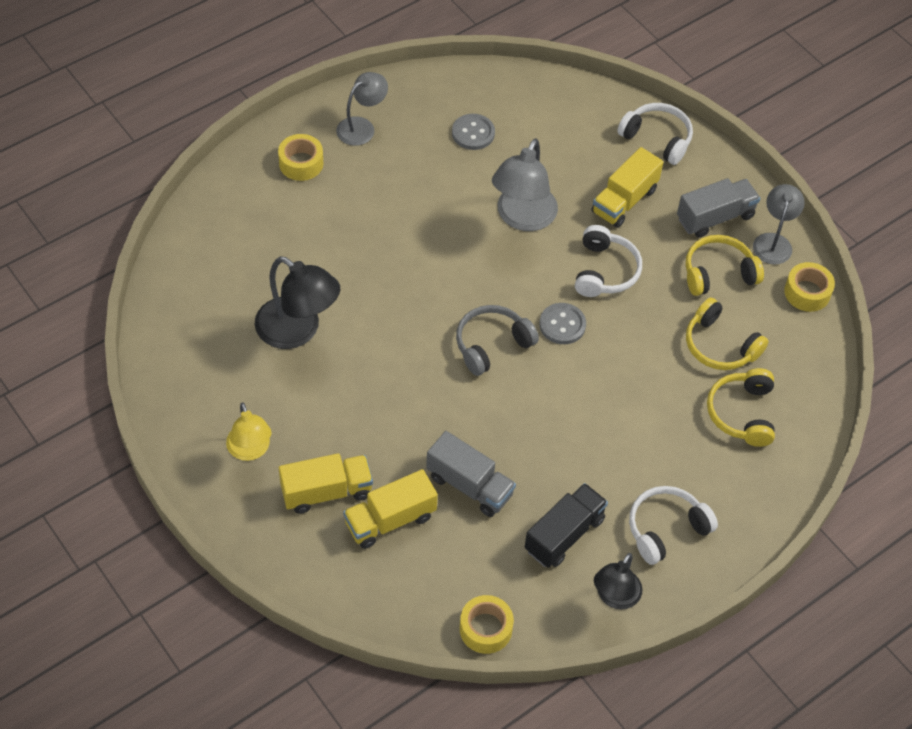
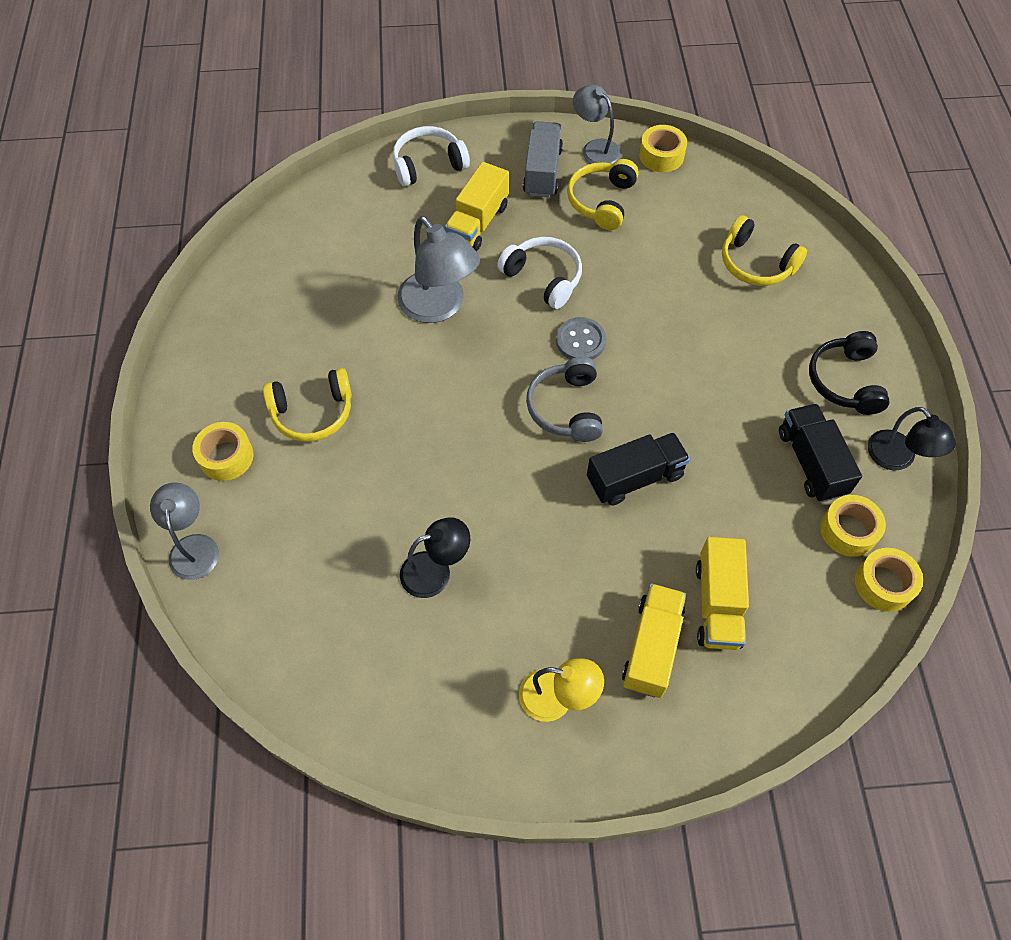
camera: 55 degrees left, 5 degrees up
(298, 331) = (436, 571): black lamp -> black lamp, size x0.65
(362, 127) = (225, 379): grey lamp -> grey lamp (193, 546)
(462, 418) = (635, 477): none -> black truck
(469, 485) = (715, 512): grey truck -> none
(473, 133) = (310, 292): grey button -> none
(518, 585) = (848, 530): none -> yellow tape
(624, 201) = (478, 223): yellow truck -> yellow truck turned 45 degrees clockwise
(666, 529) = (845, 381): white headphones -> black headphones
(720, 345) = (677, 241): yellow headphones -> yellow headphones (312, 412)

